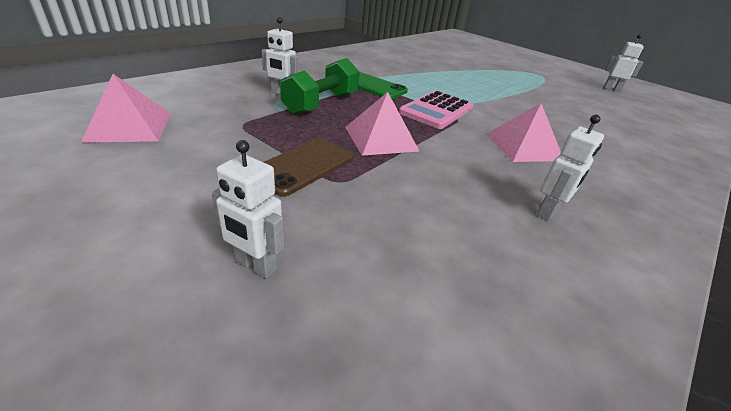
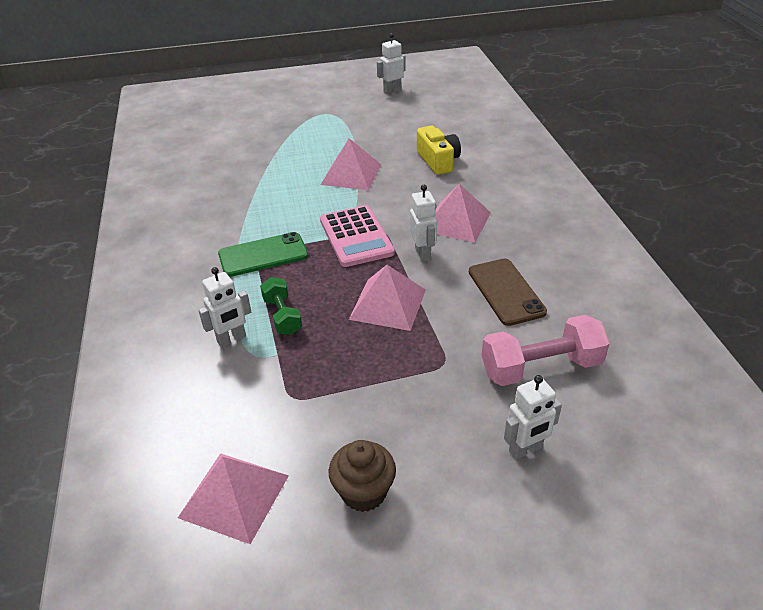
camera: 50 degrees left, 5 degrees up
(151, 177) = (364, 492): none -> brown cupcake
(303, 166) = (406, 377): brown phone -> brown phone (506, 292)
(321, 104) = (282, 316): green dumbbell -> green dumbbell, size x0.61
(393, 245) = (540, 367): none -> pink dumbbell
(497, 95) = (351, 174): none -> pink pyramid
(548, 212) = (546, 266): white robot -> white robot (423, 254)
(577, 122) = (438, 161): none -> yellow camera

